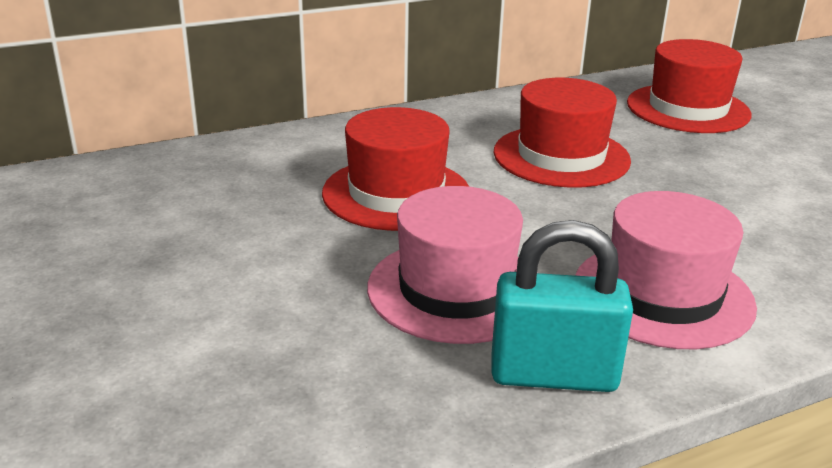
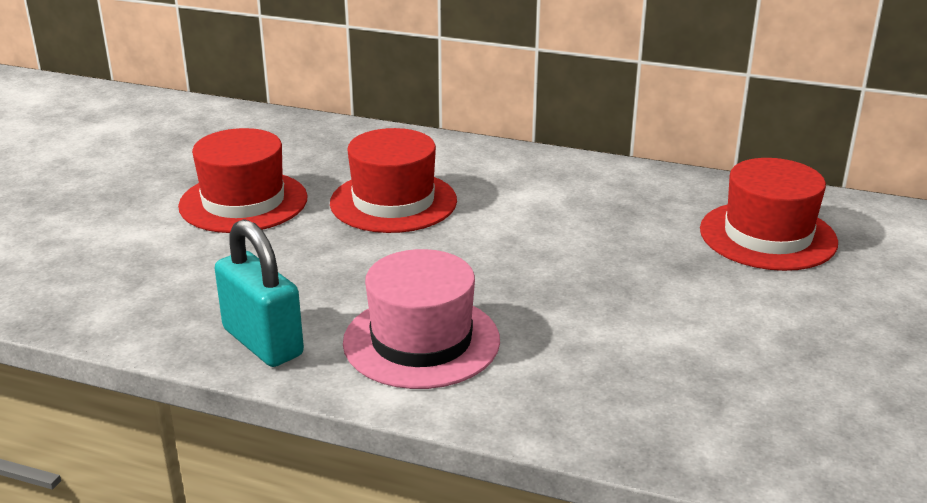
camera: 45 degrees right, 0 degrees up
(456, 289) = (308, 273): pink hat -> none
(561, 156) = (562, 226): red hat -> red hat (243, 202)

